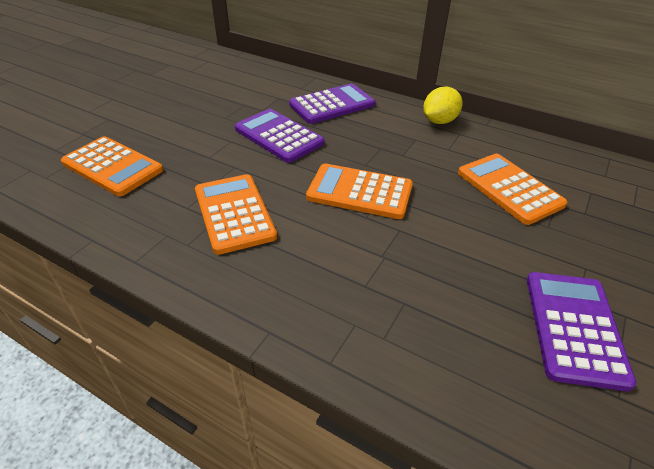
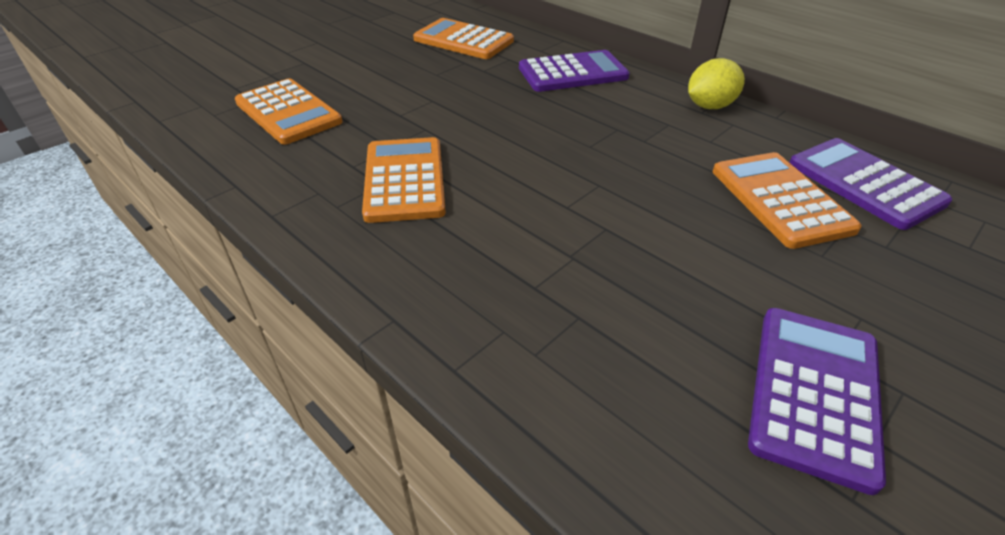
camera: 15 degrees right, 0 degrees up
(279, 136) = (492, 101): purple calculator -> purple calculator (864, 183)
(359, 192) = (570, 177): orange calculator -> orange calculator (463, 40)

